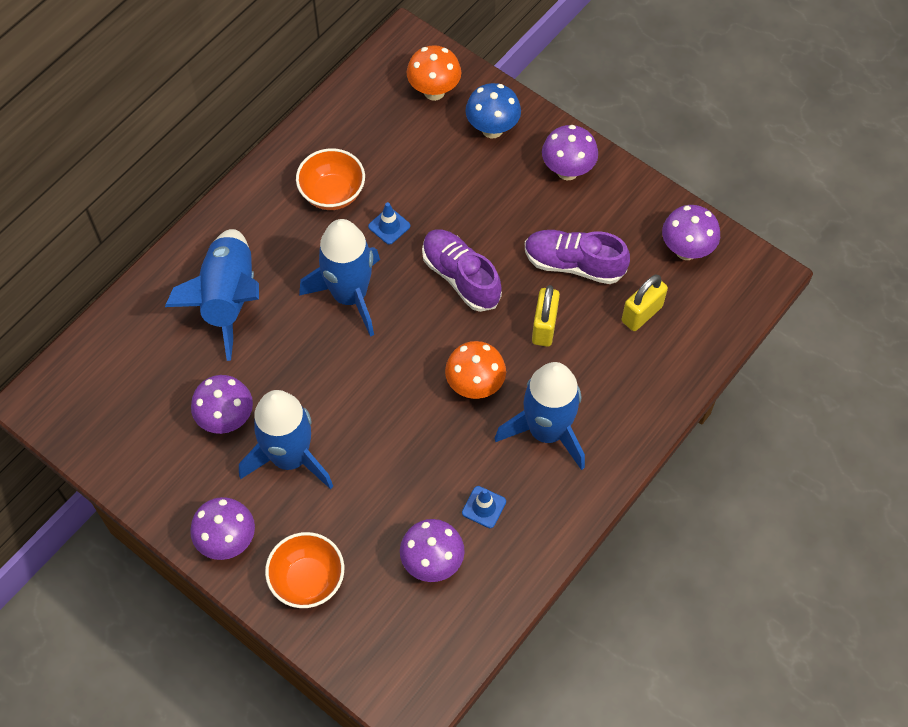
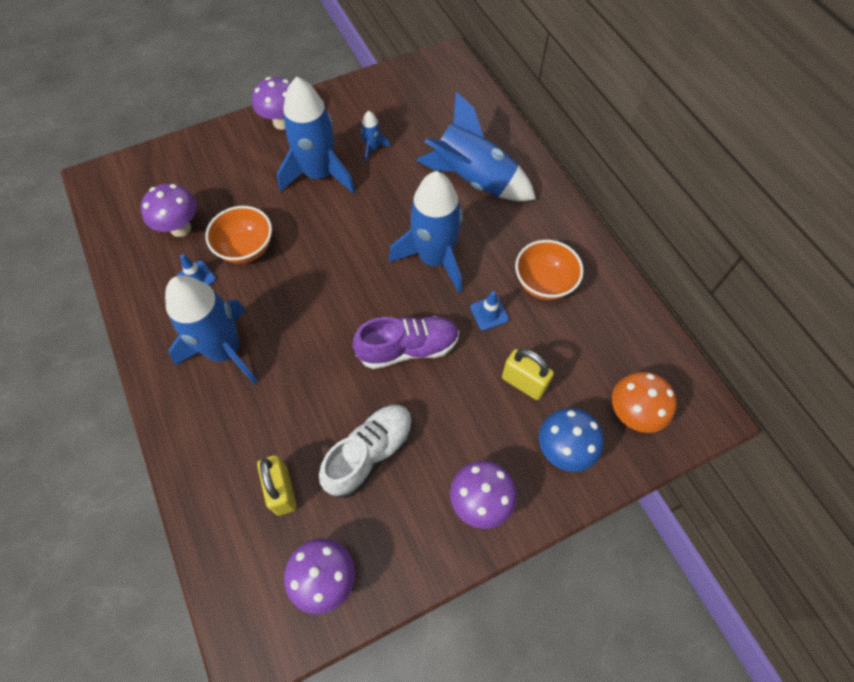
camera: 115 degrees right, 0 degrees up
(226, 419) = (372, 149): purple mushroom -> blue rocket
(307, 580) = (224, 154): orange bowl -> orange bowl (246, 248)
(475, 386) = (299, 315): orange mushroom -> none
(544, 327) = (320, 394): yellow padlock -> yellow padlock (523, 383)
(573, 264) = (370, 453): purple shoe -> white shoe

